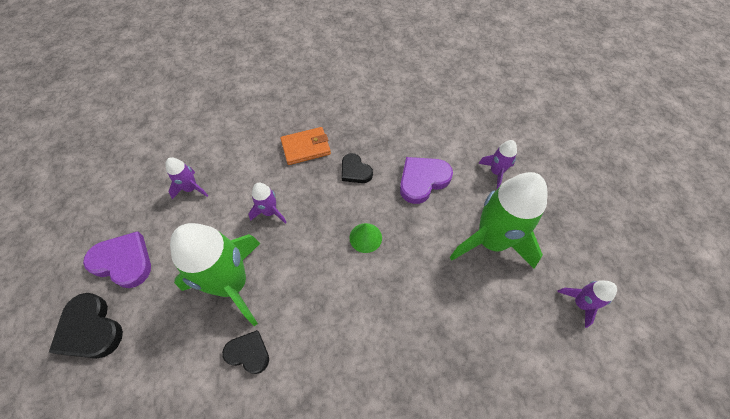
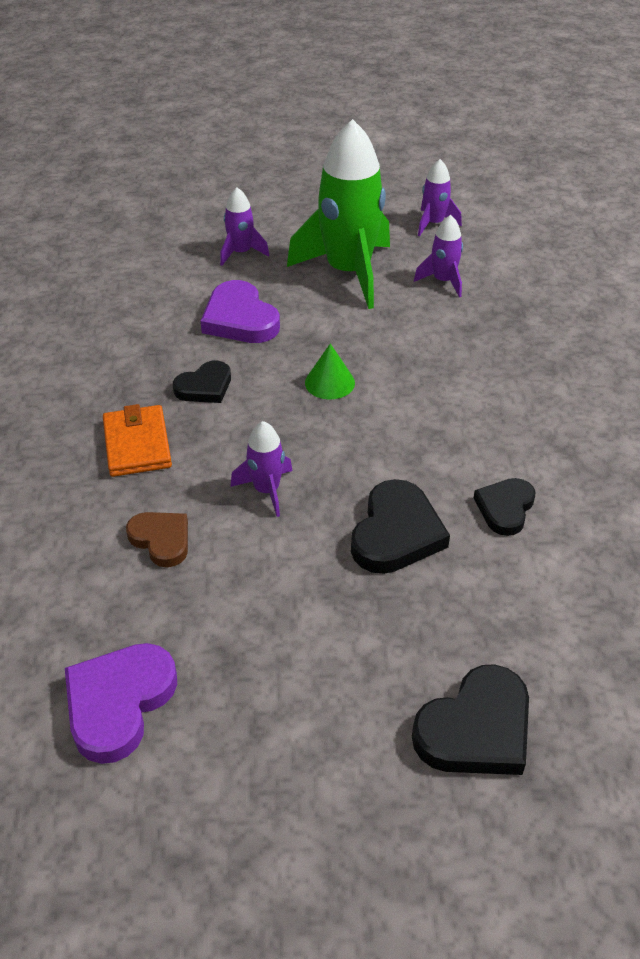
camera: 85 degrees left, 15 degrees down
(123, 261) = (343, 700): purple heart -> purple heart (119, 703)
(191, 188) = (191, 609): purple rocket -> purple rocket (443, 281)
(232, 284) = (396, 533): green rocket -> black heart
(237, 169) = (161, 540): none -> brown heart

